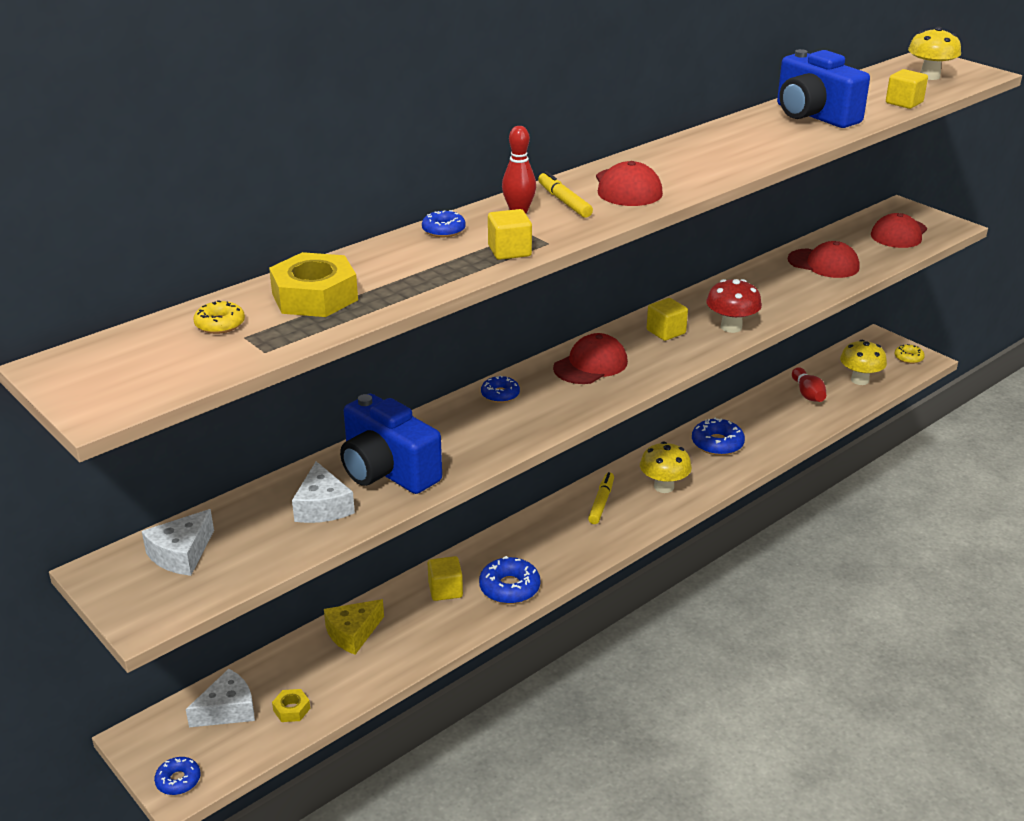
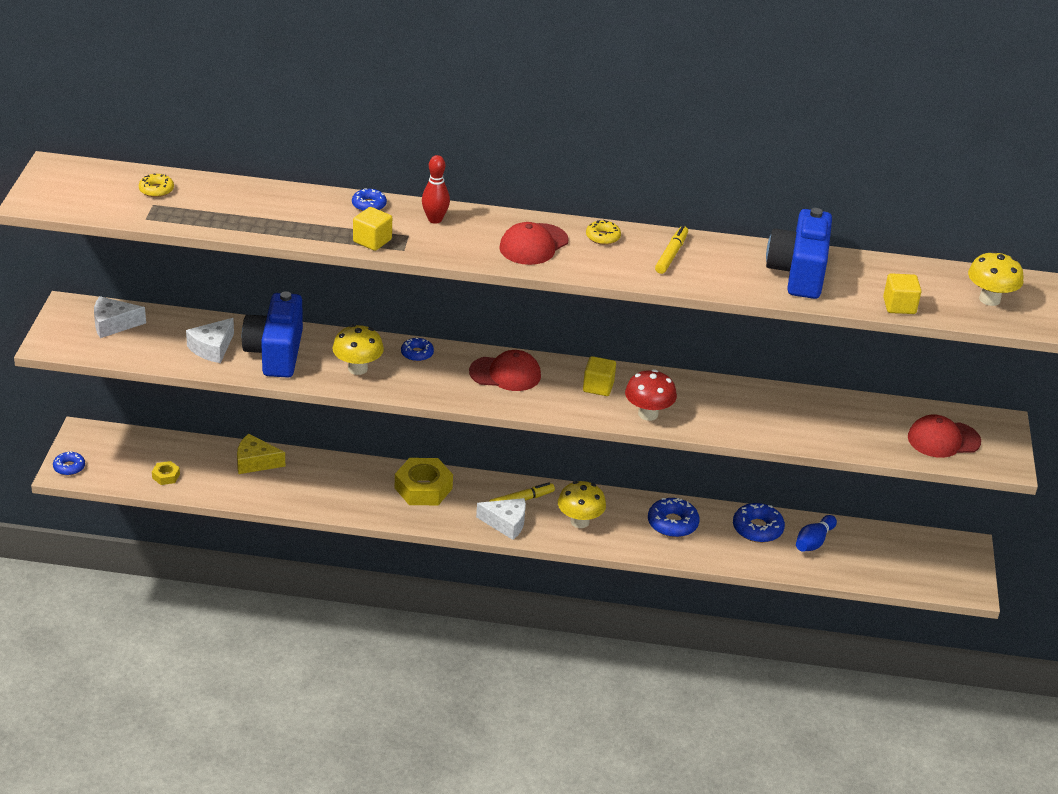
camera: 45 degrees right, 5 degrees up
(228, 710) = (139, 452): white cheese -> white cheese (506, 523)
(315, 296) = (225, 203): yellow nut -> yellow nut (423, 488)
(445, 590) = (340, 478): yellow cube -> none
(509, 588) = (376, 505): blue donut -> blue donut (757, 529)
(564, 201) = (475, 229): yellow marker -> yellow marker (671, 254)
(807, 394) = (813, 542): red bowling pin -> blue bowling pin
(823, 264) = (822, 420): red cap -> none
(859, 380) = (878, 563): yellow mushroom -> yellow mushroom (358, 368)
(908, 358) = (959, 578): yellow donut -> yellow donut (603, 237)

